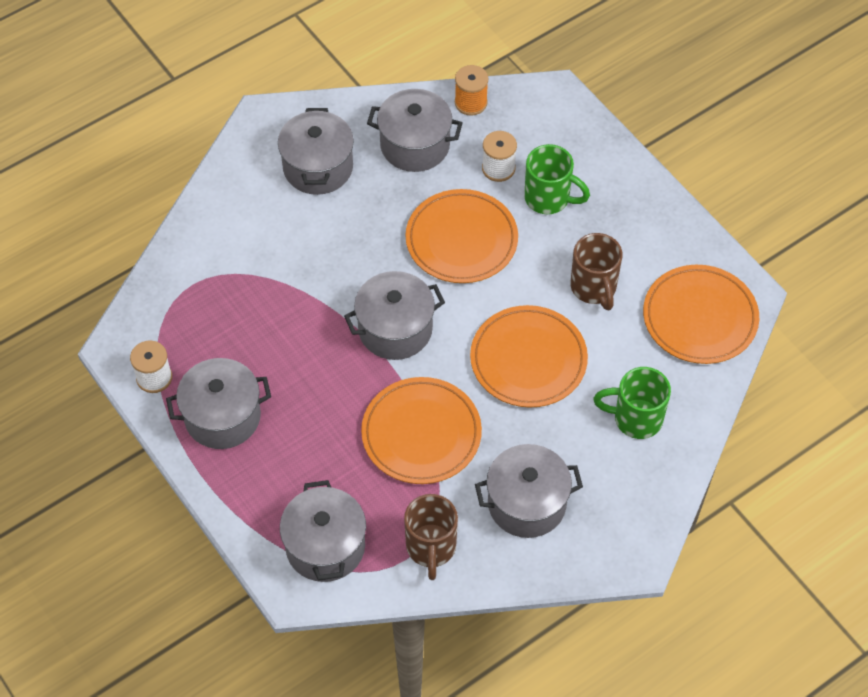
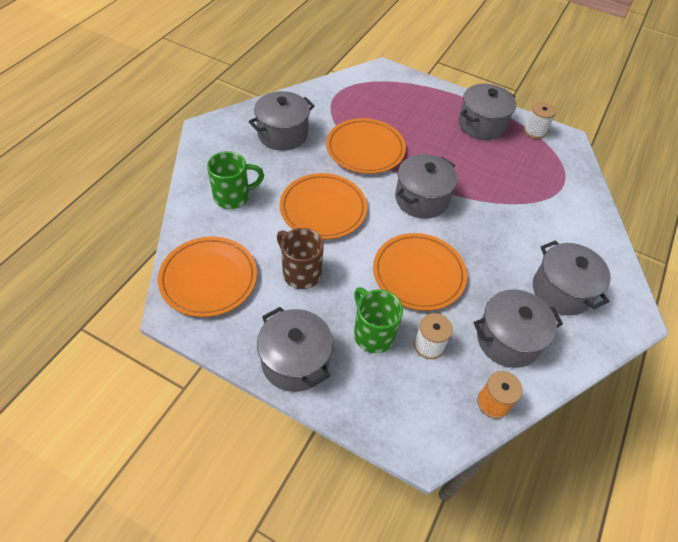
camera: 150 degrees right, 5 degrees down
(325, 546) = (381, 88): grey pot -> grey pot (295, 361)
(431, 548) = (325, 101): brown mug -> none
(549, 198) = (372, 334): green mug -> green mug turned 60 degrees clockwise

